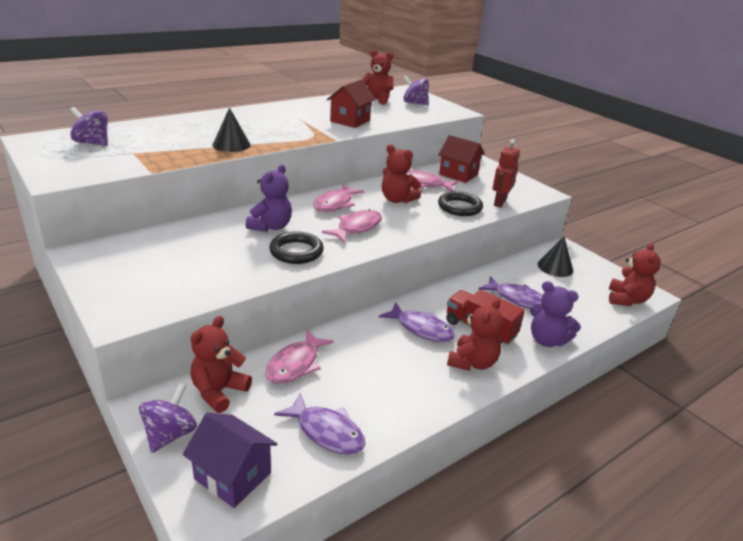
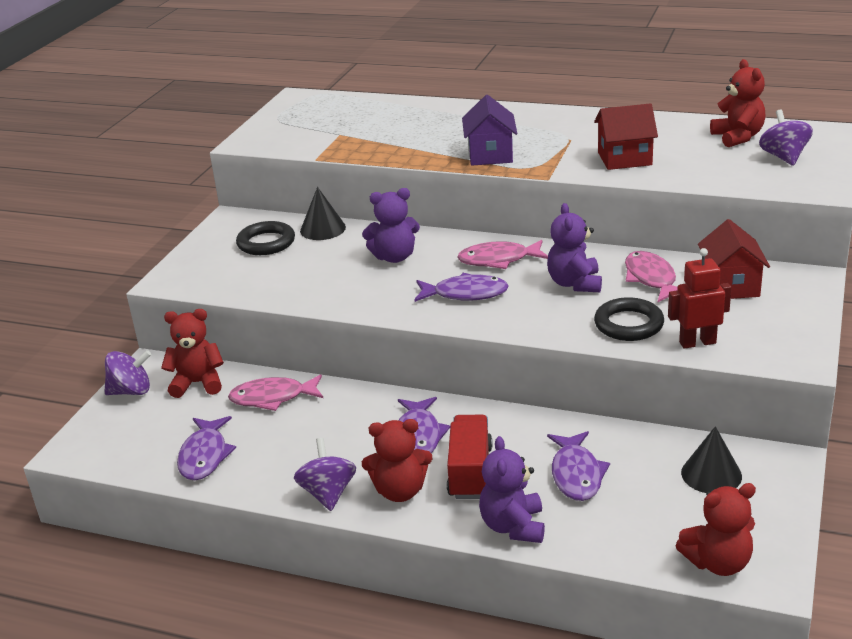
camera: 60 degrees right, 0 degrees up
(92, 143) = (330, 114): purple spinning top -> purple spinning top (328, 493)
(231, 145) = (433, 151): black cone -> black cone (323, 229)
(232, 476) = (116, 439): purple house -> purple house (490, 155)
(296, 252) = (367, 290): black ring -> black ring (266, 243)
(357, 228) = (465, 294): pink fish -> purple fish
(397, 200) = (575, 283): red teddy bear -> purple teddy bear

